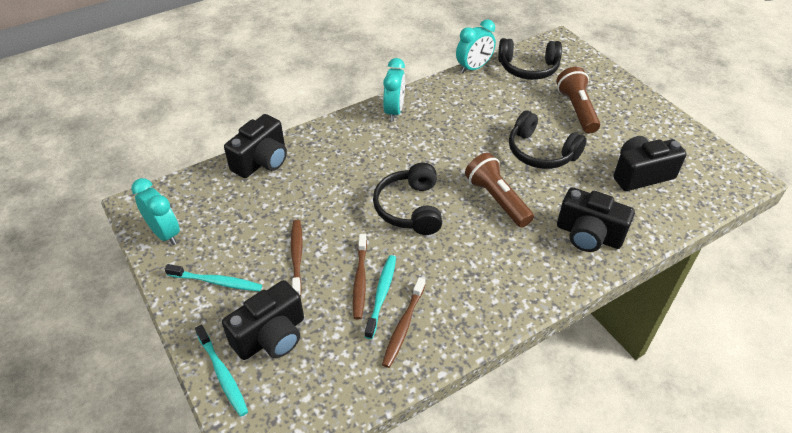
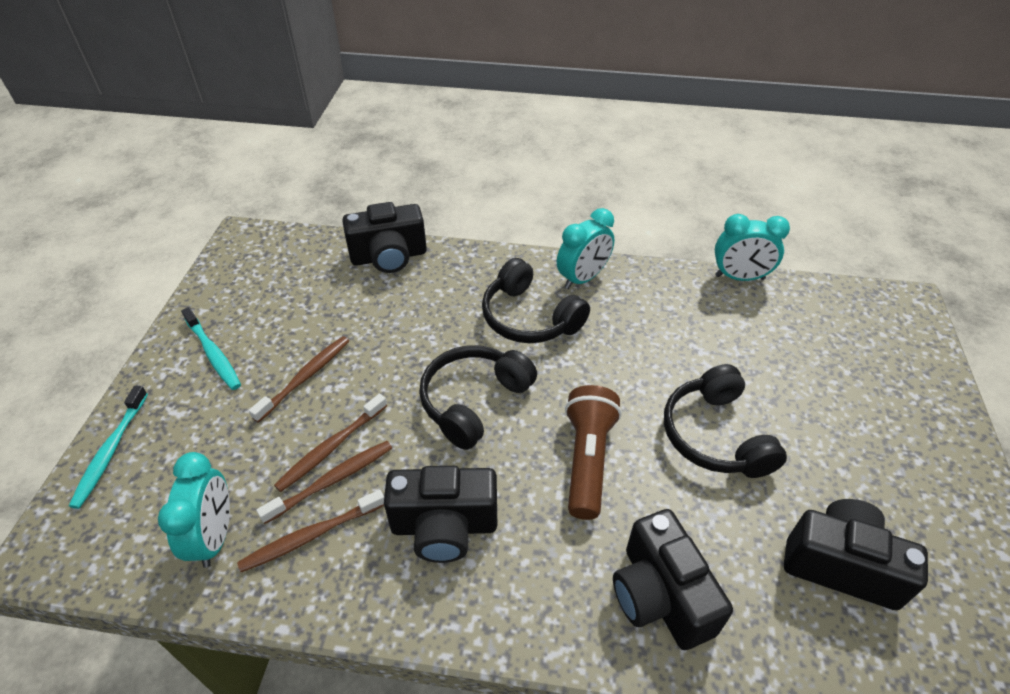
camera: 40 degrees right, 0 degrees up
(165, 233) = (231, 277): turquoise clock -> turquoise clock (215, 536)
(271, 336) = (189, 445): black camera -> black camera (444, 526)
(381, 295) = (331, 481): turquoise toothbrush -> brown toothbrush
(528, 68) = (818, 315): black headphones -> black headphones (529, 318)
(577, 109) = (834, 409): brown flashlight -> none

